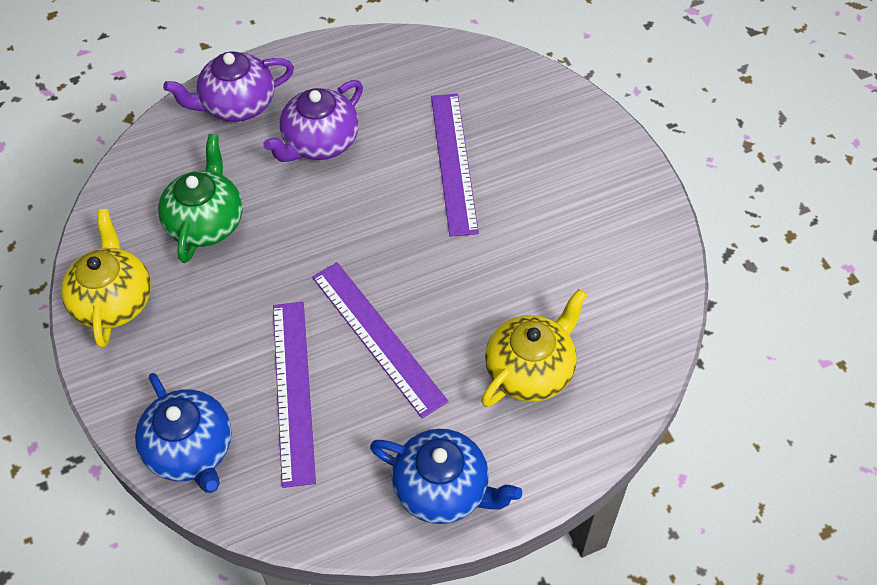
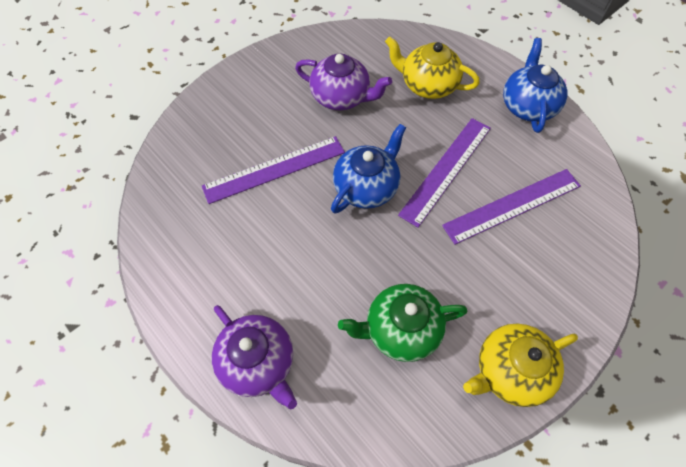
camera: 110 degrees left, 5 degrees up
(191, 450) = (591, 251): blue teapot -> blue teapot (366, 187)
(320, 142) = (283, 271): purple teapot -> purple teapot (341, 97)

